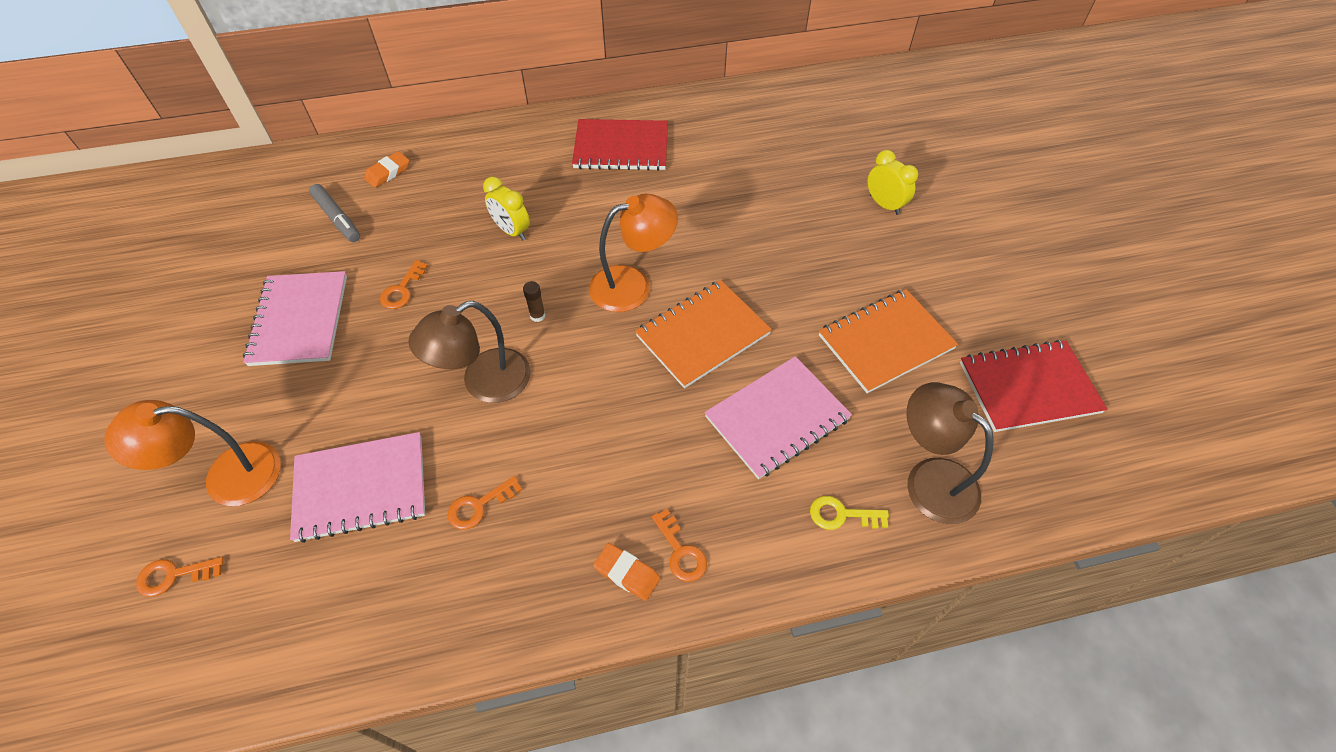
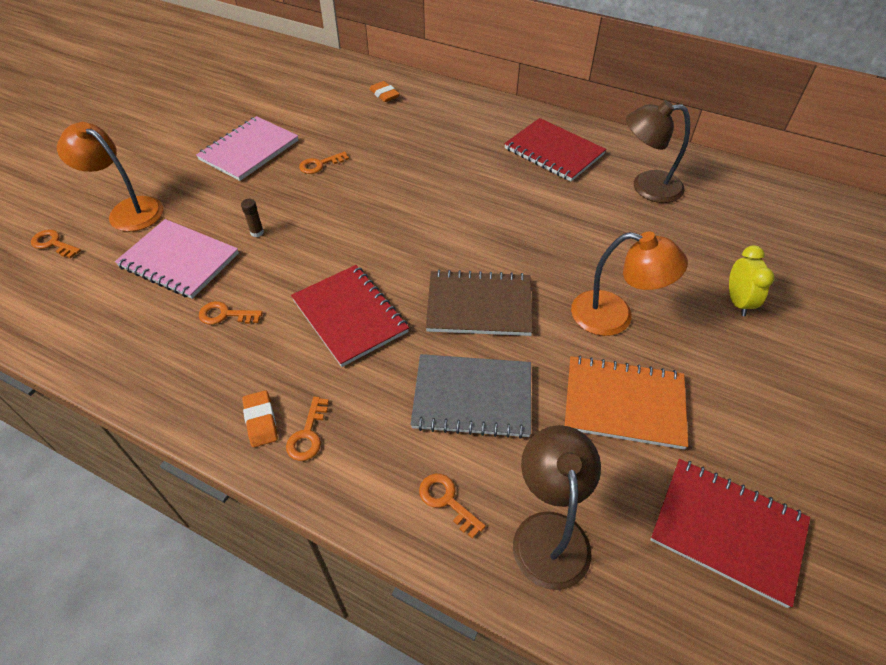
camera: 40 degrees right, 5 degrees down
(337, 218) = (328, 106): grey marker -> none
(388, 172) = (384, 94): orange eraser -> orange eraser turned 60 degrees clockwise
(484, 383) = (306, 246): brown lamp -> brown lamp (646, 187)
(512, 231) = (421, 166): yellow clock -> none
(537, 315) = (381, 226): brown glue stick -> brown glue stick (257, 232)
(602, 422) = (350, 316): none -> red notebook
(632, 285) = (465, 243): orange lamp -> orange lamp (614, 316)
(702, 335) = (479, 305): orange notebook -> brown notebook
(777, 418) = (472, 397): pink notebook -> grey notebook
(842, 515) = (447, 501): yellow key -> orange key

